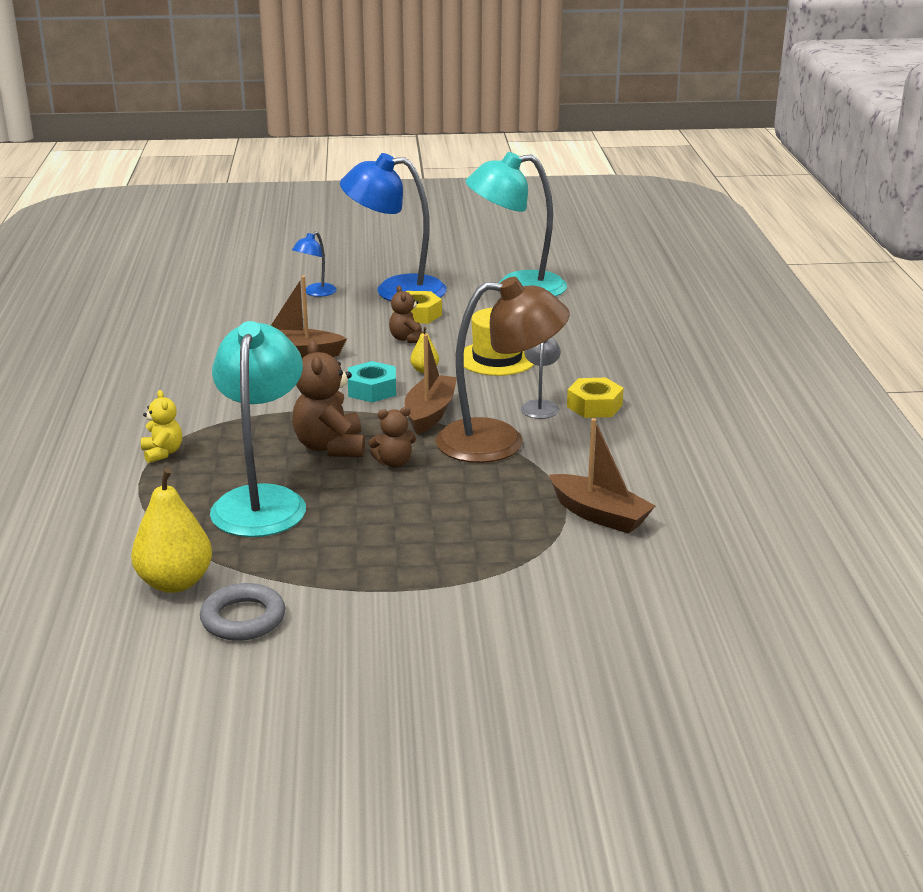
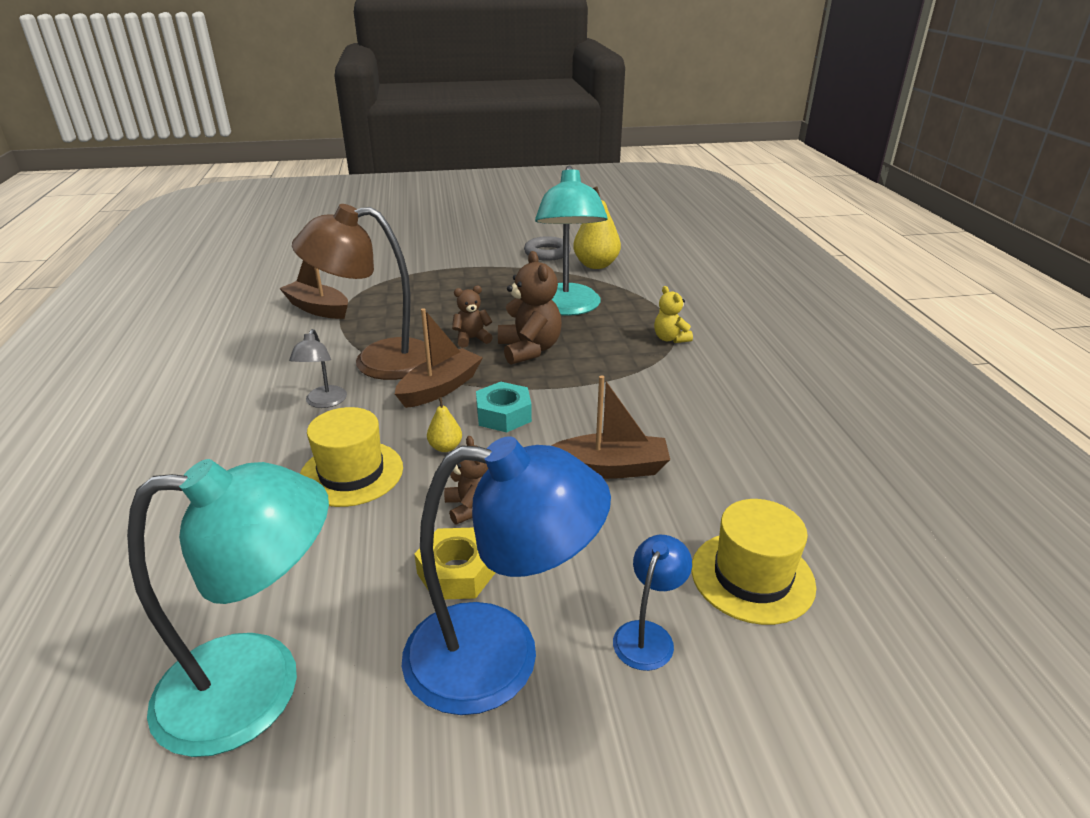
camera: 175 degrees right, 5 degrees up
(241, 307) = (752, 576): none -> yellow hat
(430, 413) = (440, 388): brown boat -> brown boat turned 150 degrees counterclockwise
(594, 406) = (266, 405): yellow nut -> none

